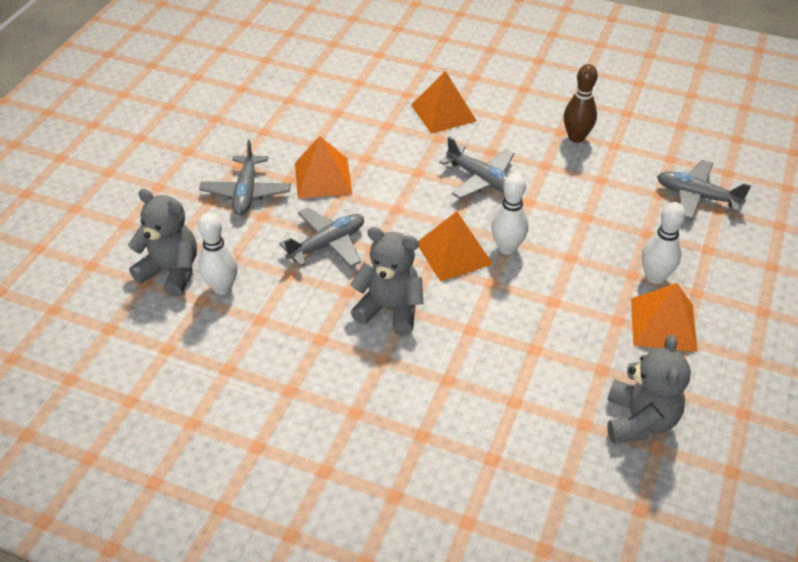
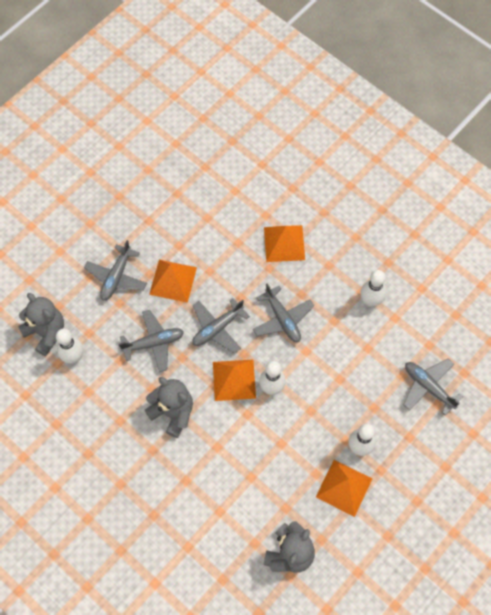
camera: 20 degrees right, 20 degrees up
(404, 208) = (217, 328): none -> grey plane
(576, 137) = (370, 301): brown bowling pin -> white bowling pin

